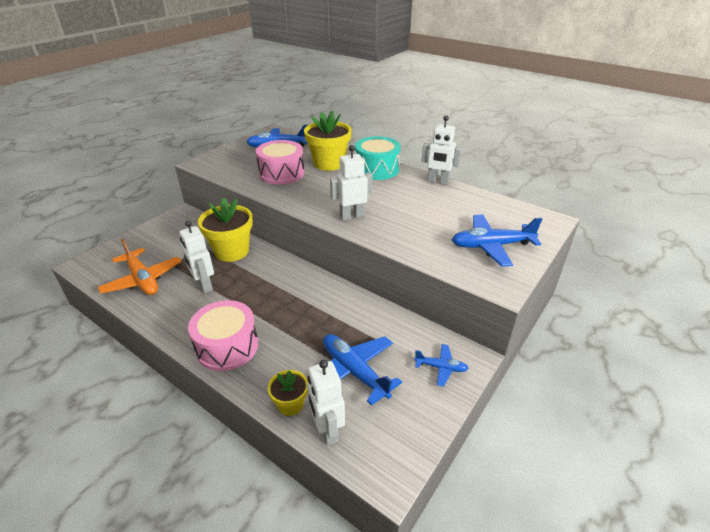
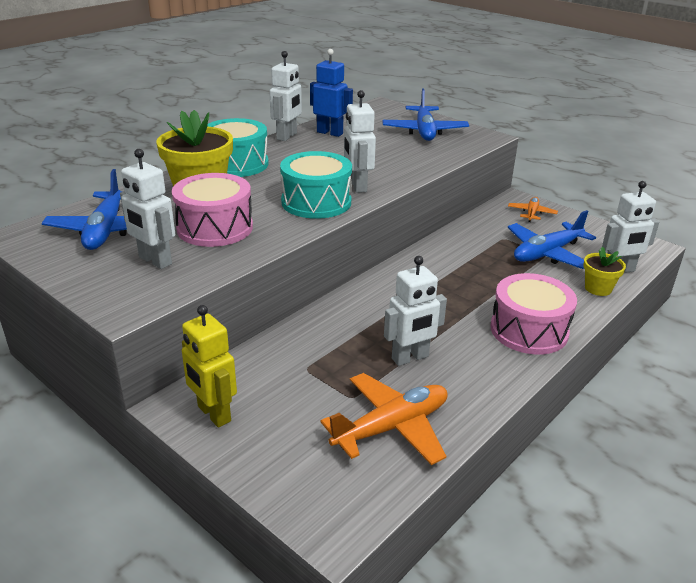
camera: 85 degrees left, 5 degrees down
(172, 223) = (213, 414): none -> yellow robot
(232, 251) = (326, 337): yellow flower pot -> none
(244, 163) = (155, 261): none -> white robot
(321, 202) = (316, 202): none -> turquoise drum
(441, 367) = (531, 213): blue plane -> orange plane
(456, 198) = (330, 133): none -> blue robot

